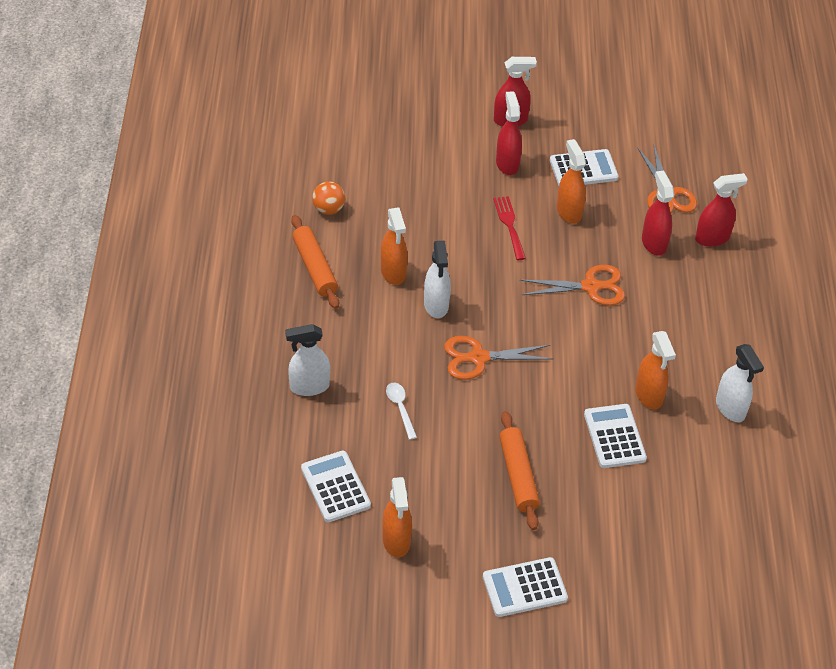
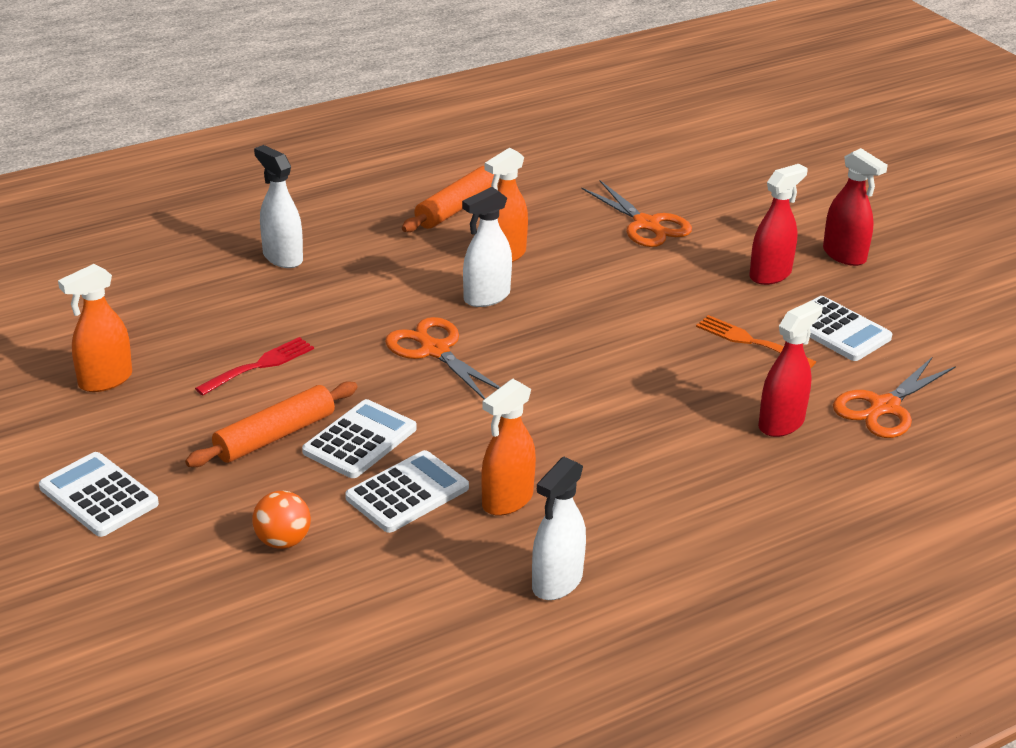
camera: 60 degrees right, 15 degrees down
(328, 209) = (551, 189): orange ball -> orange ball (283, 541)
(335, 487) = (153, 317): white calculator -> white calculator (360, 440)
(400, 408) = (305, 322): white spoon -> none
(509, 225) = (672, 306): red fork -> red fork (260, 365)
(569, 212) = (750, 341): orange spray bottle -> orange fork
(590, 287) = (643, 396): orange scissors -> orange scissors (646, 224)
(712, 238) = (854, 471): red spray bottle -> none

